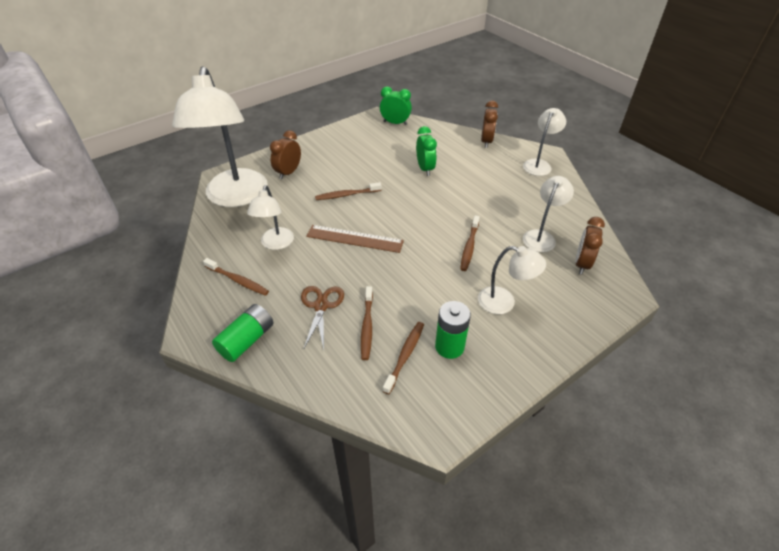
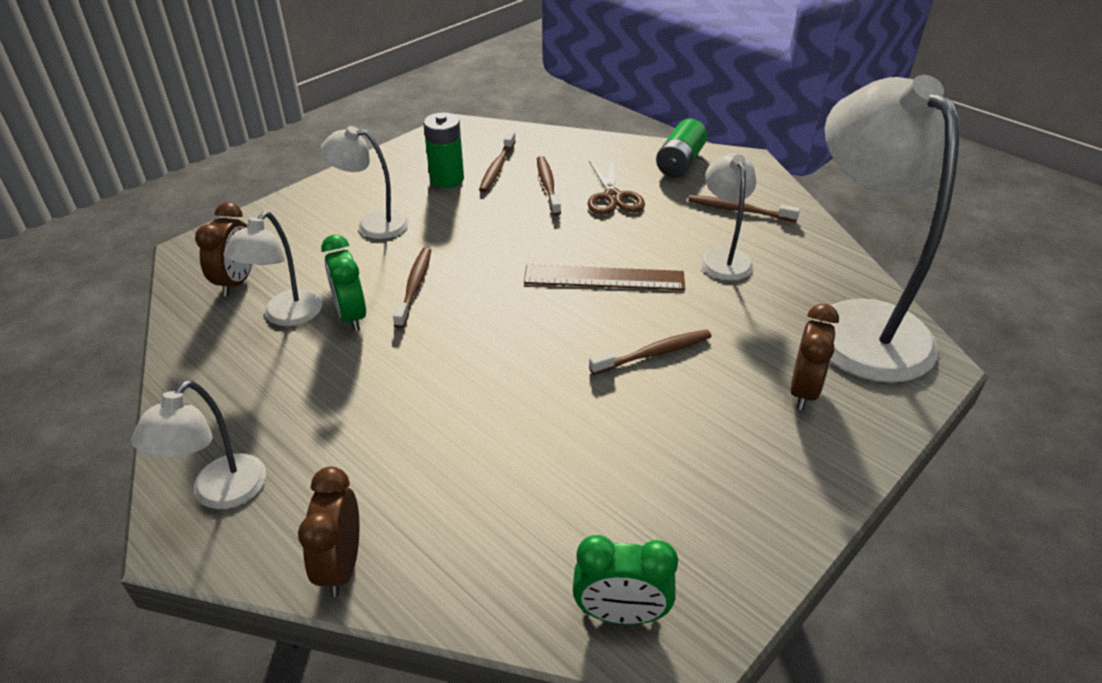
camera: 170 degrees right, 5 degrees down
(425, 169) = (506, 441): green clock -> green clock (351, 316)

